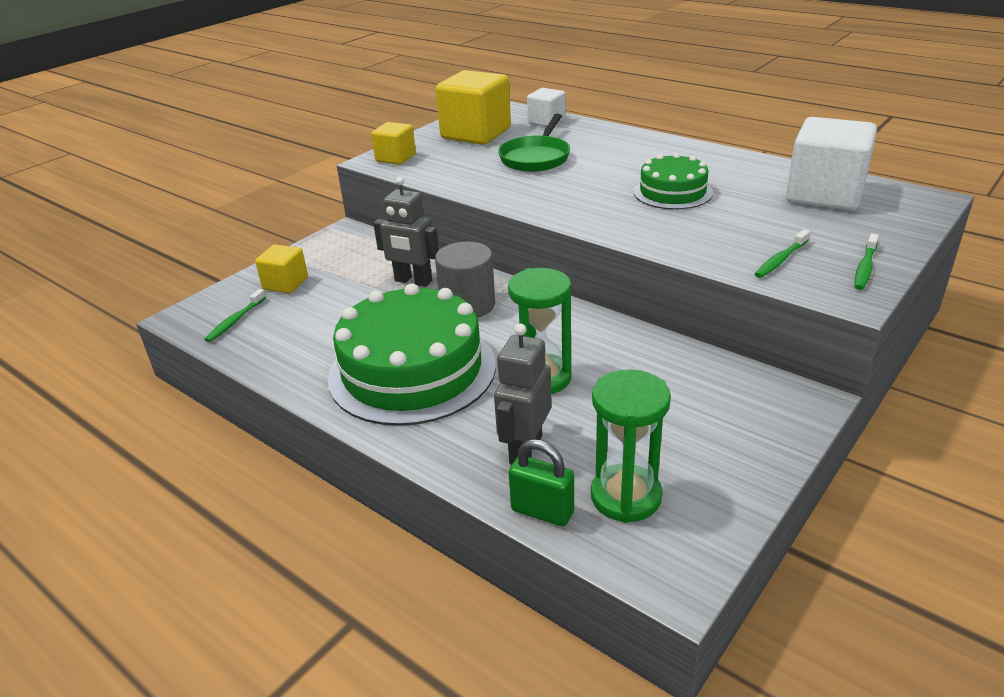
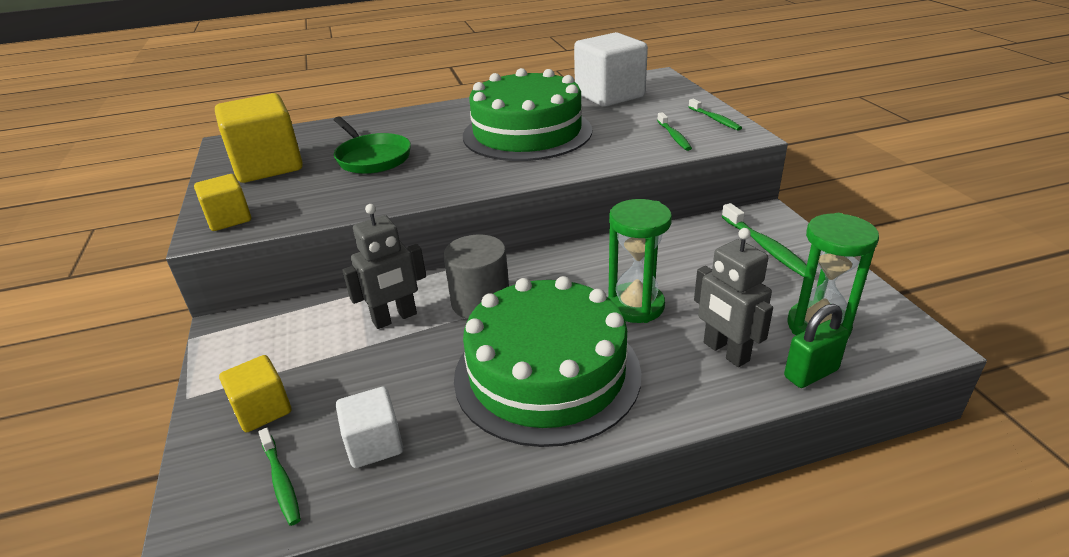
camera: 55 degrees left, 0 degrees up
(546, 121) = (314, 132): white cube -> white cube (374, 444)
(672, 192) = (527, 133): green cake -> green cake, size x1.84
(735, 420) = (766, 247): none -> green toothbrush

